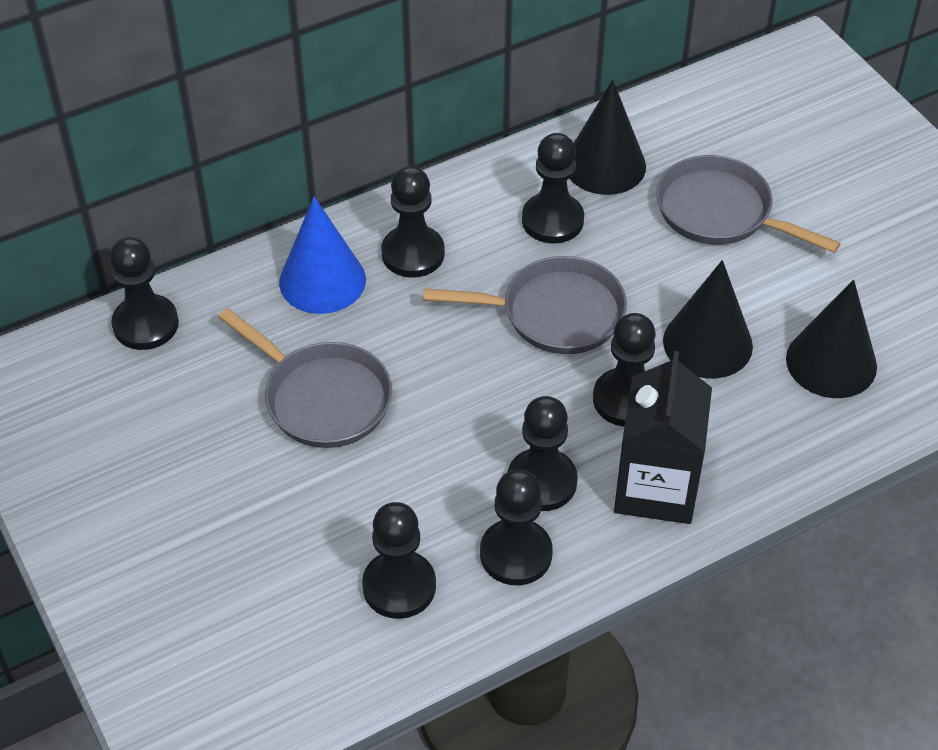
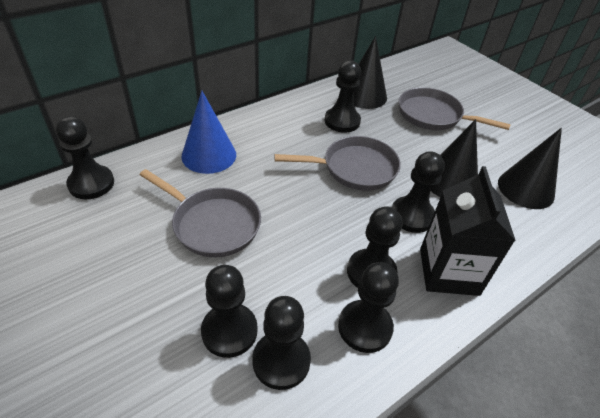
camera: 10 degrees left, 5 degrees down
(413, 254) = (263, 139): black pawn -> black pawn (229, 331)

